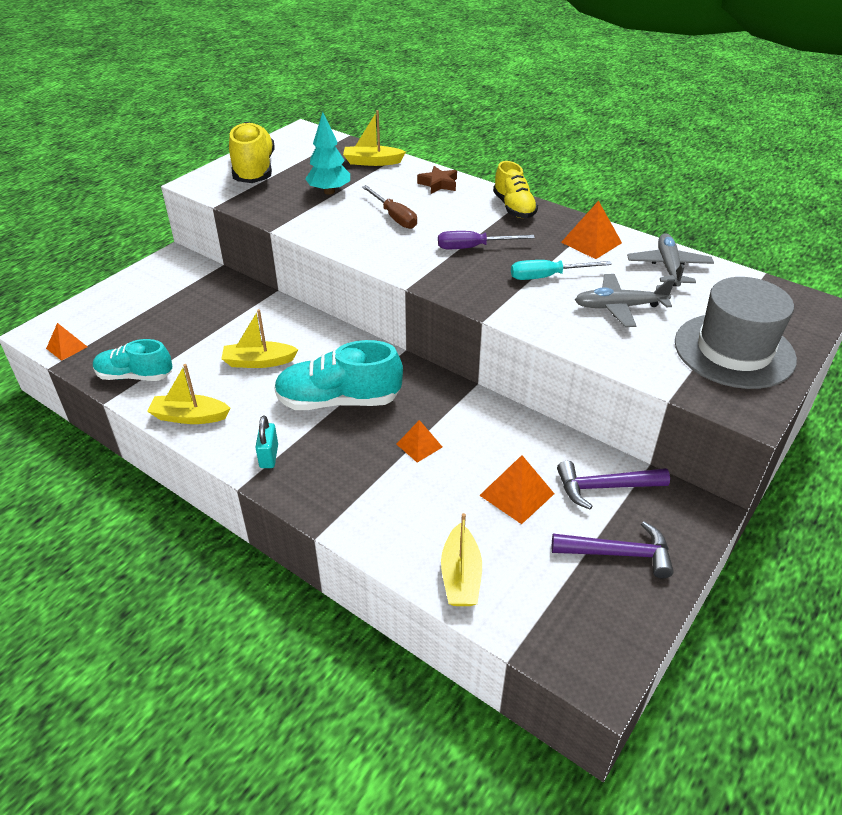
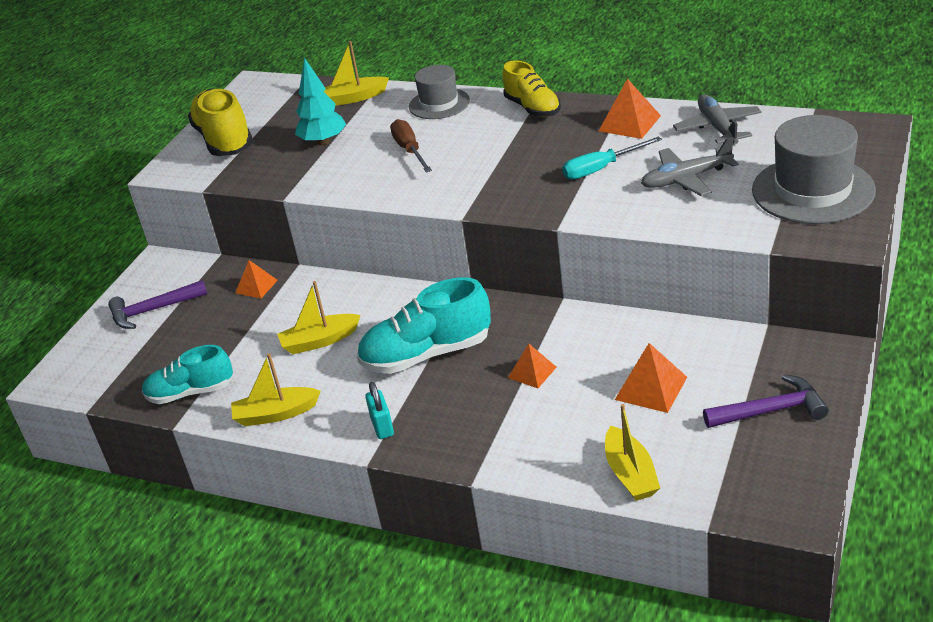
camera: 10 degrees left, 5 degrees down
(66, 347) = (94, 386): orange pyramid -> orange pyramid (256, 286)
(394, 217) = (410, 150): brown screwdriver -> brown screwdriver turned 150 degrees counterclockwise
(438, 184) = (439, 103): brown star -> grey hat
(473, 247) = (510, 160): purple screwdriver -> none
(604, 487) = (733, 357): purple hammer -> purple hammer (153, 310)

